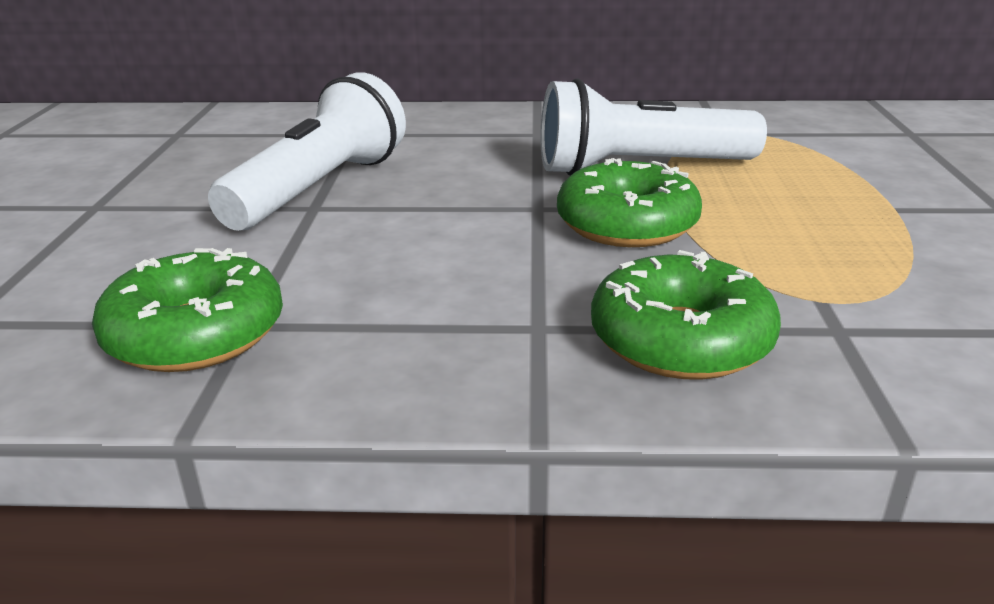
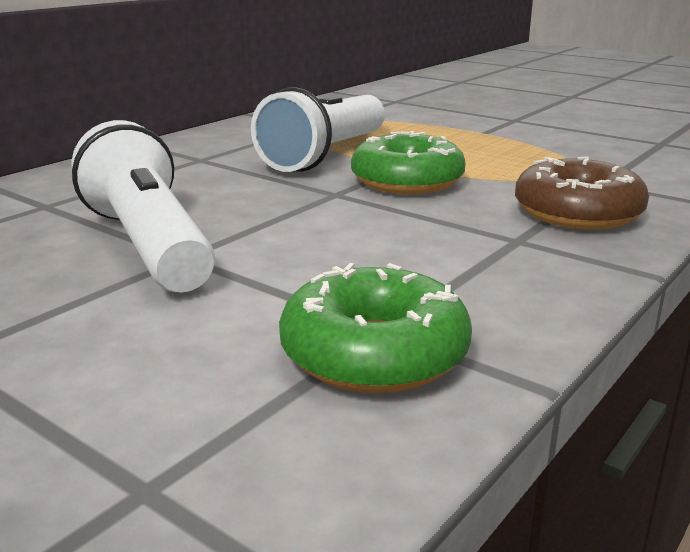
camera: 55 degrees left, 5 degrees down
(680, 340) = (577, 213): green donut -> brown donut

